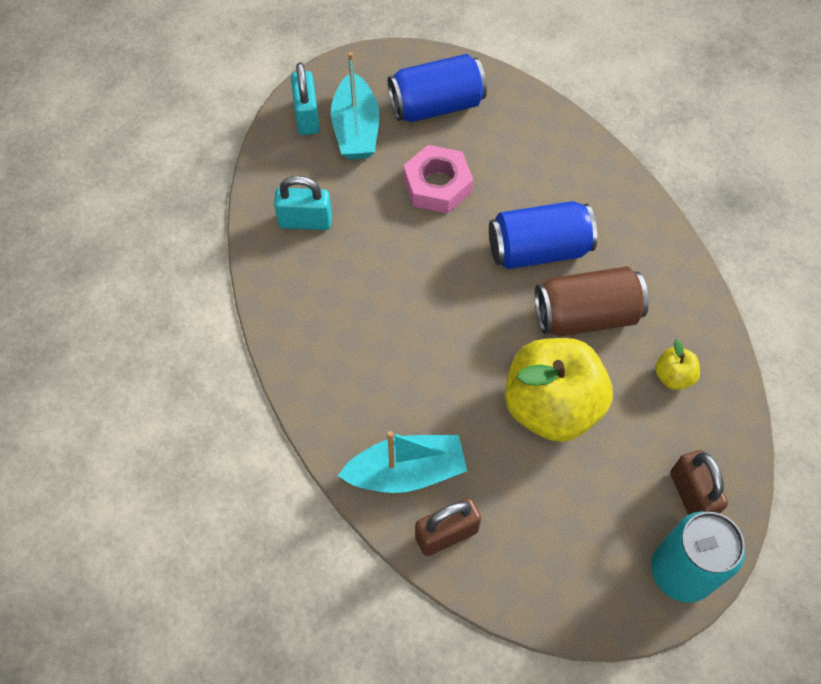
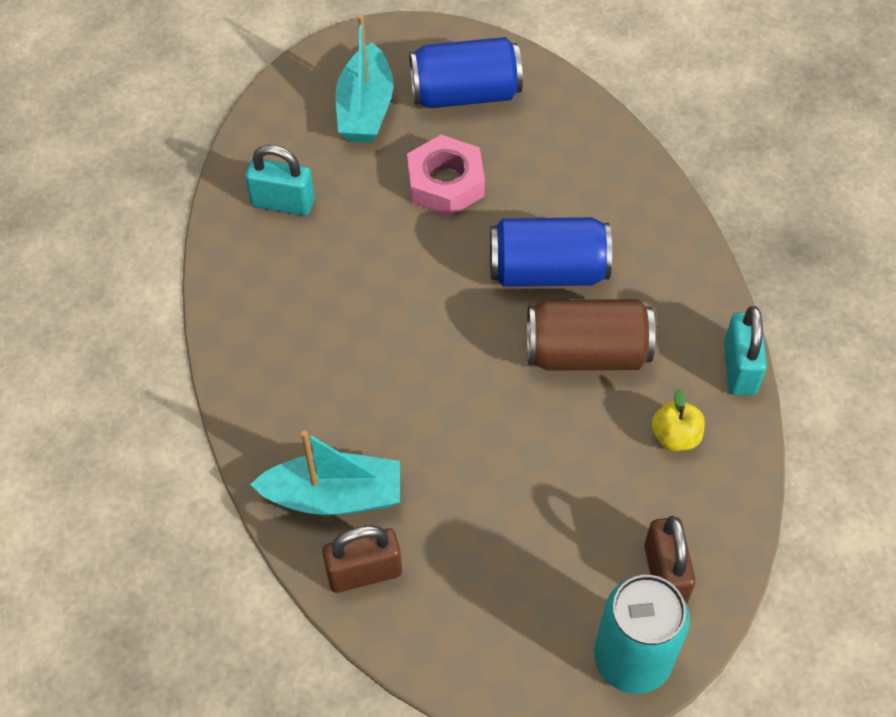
camera: 10 degrees right, 5 degrees down
(307, 117) = (312, 88): turquoise padlock -> turquoise padlock (739, 368)
(551, 406) = (521, 449): yellow apple -> none

